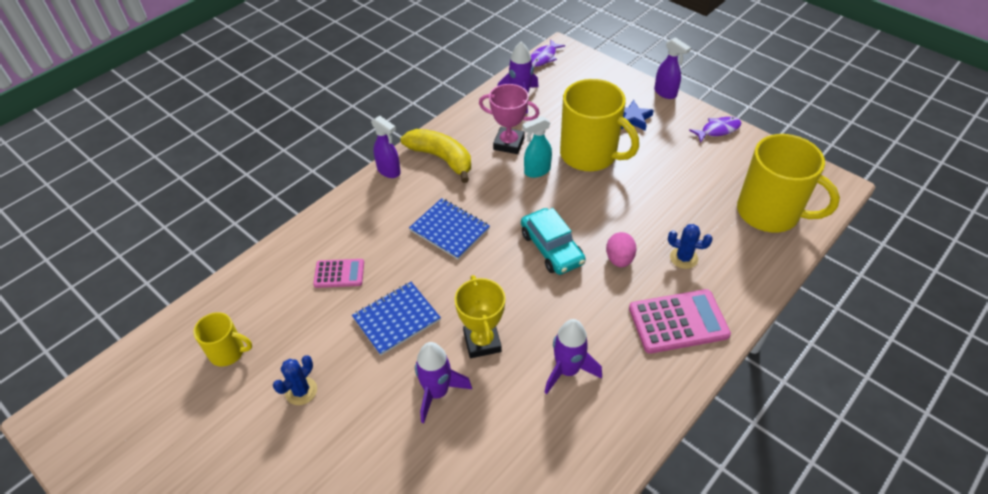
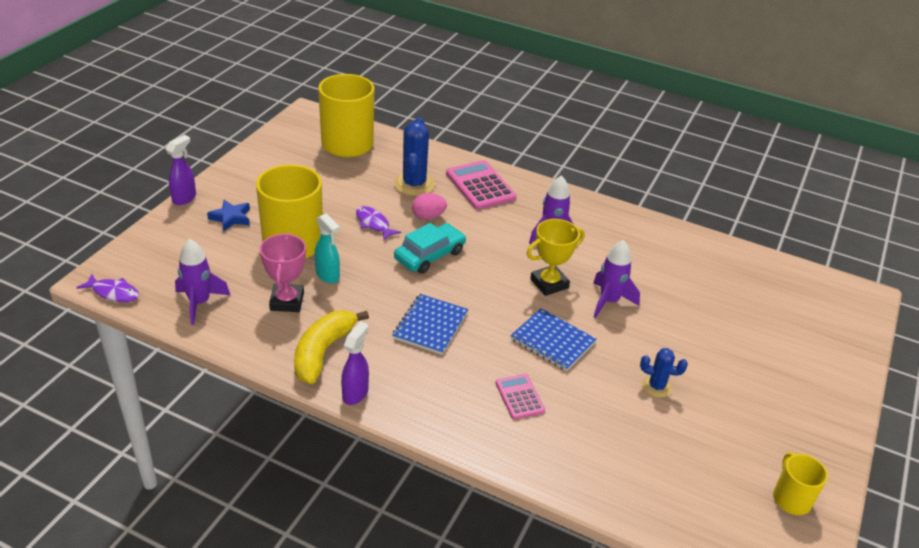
camera: 110 degrees left, 10 degrees down
(228, 352) = (650, 456): yellow mug -> yellow mug (791, 498)
(683, 258) = (414, 184): blue cactus -> blue cactus, size x1.74
(718, 130) = (242, 167): purple fish -> purple fish (373, 224)

